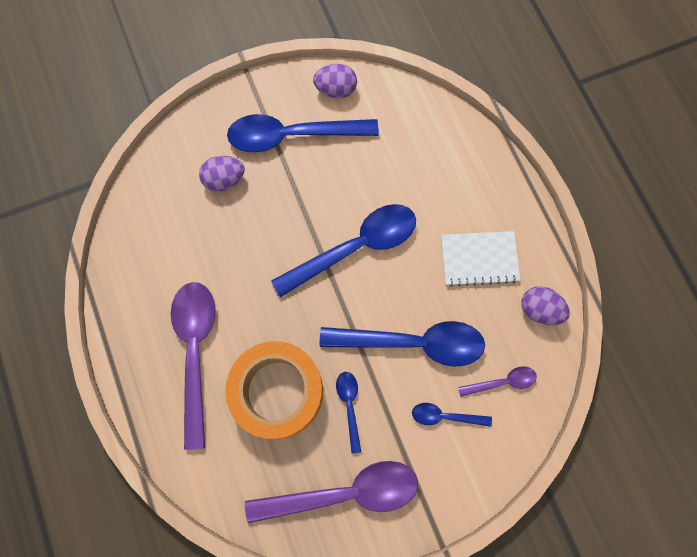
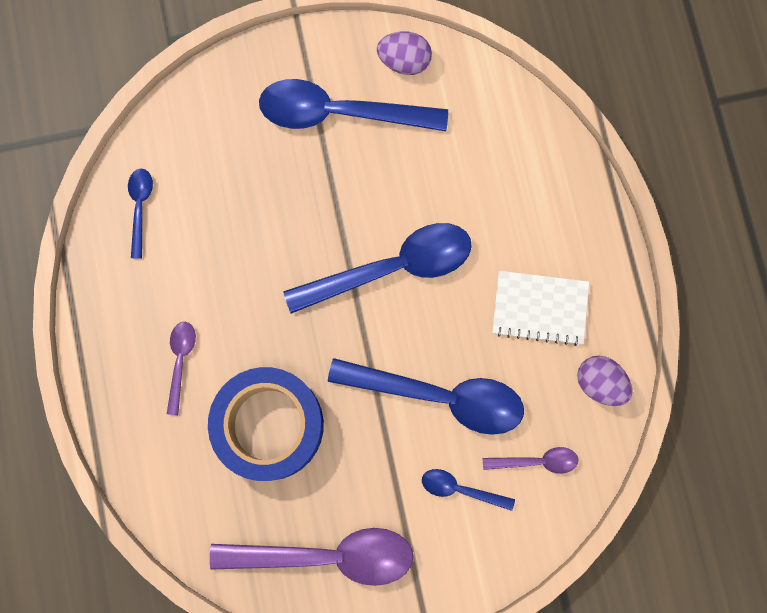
camera: 10 degrees right, 5 degrees up
(195, 351) = (180, 361): purple spoon -> purple spoon, size x0.48
(224, 180) = (247, 155): purple egg -> none
(277, 391) = (269, 425): orange tape -> blue tape
(349, 405) = (350, 456): blue spoon -> blue spoon (140, 207)

